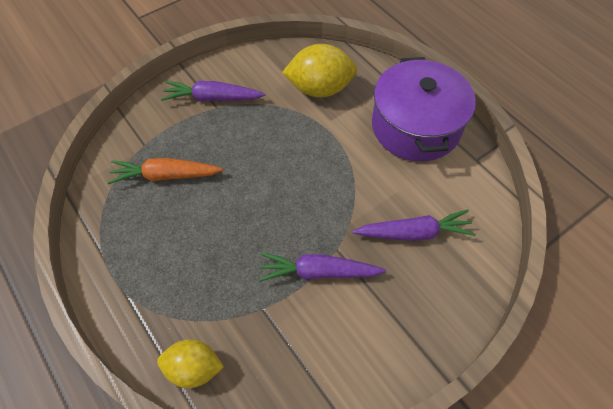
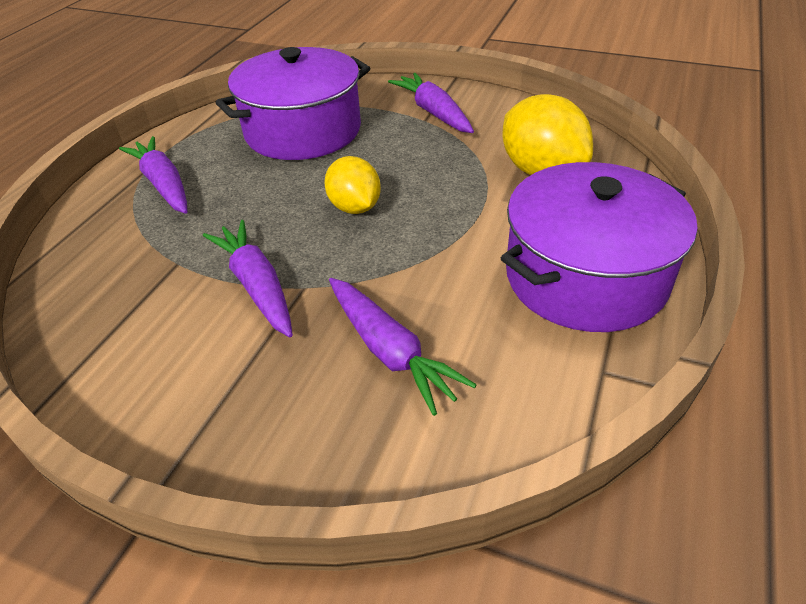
camera: 60 degrees right, 15 degrees down
(158, 287) = (163, 184): none -> purple carrot
(165, 176) = (303, 131): orange carrot -> purple pot
(194, 369) = (76, 247): yellow lemon -> yellow lemon (355, 207)

